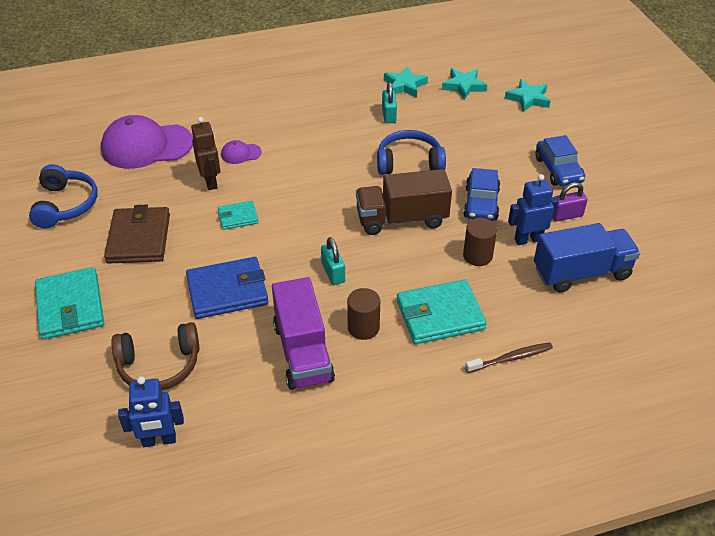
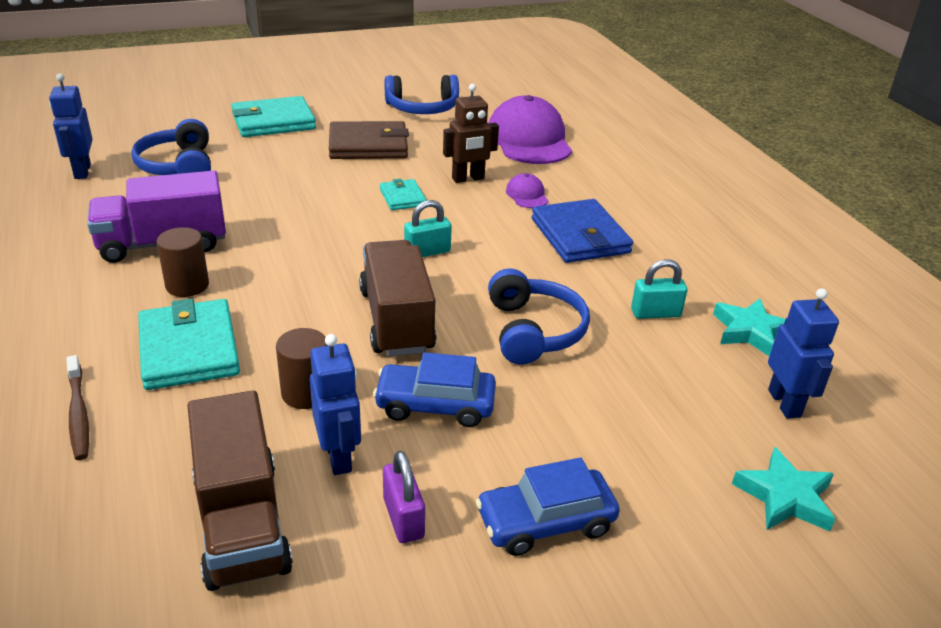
camera: 85 degrees right, 10 degrees down
(159, 365) = (178, 166): brown headphones -> blue headphones
(227, 291) = (276, 196): blue wallet -> blue wallet (580, 236)
(333, 273) = (292, 263): turquoise padlock -> turquoise padlock (427, 252)
(463, 86) = (784, 403): turquoise star -> blue robot
(581, 273) = (241, 522): blue truck -> brown truck

